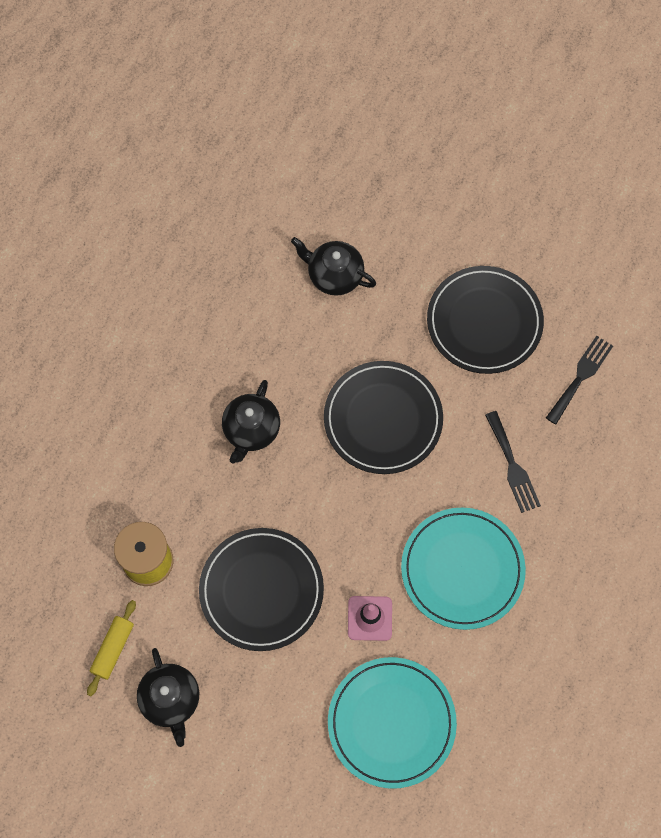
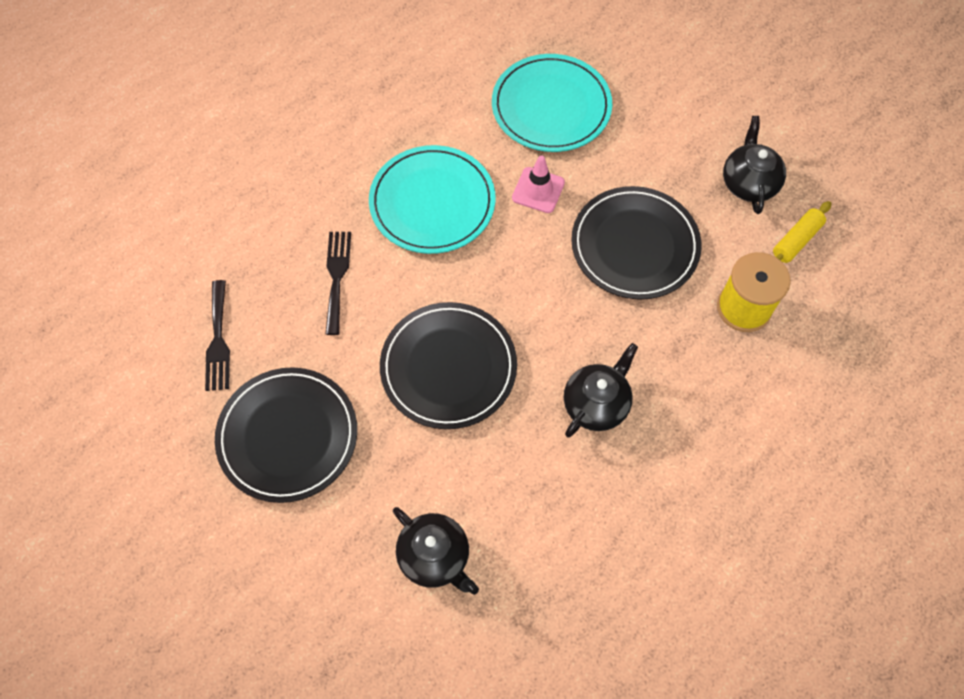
camera: 160 degrees left, 5 degrees down
(580, 376) = (218, 340): black fork -> black fork turned 60 degrees counterclockwise

